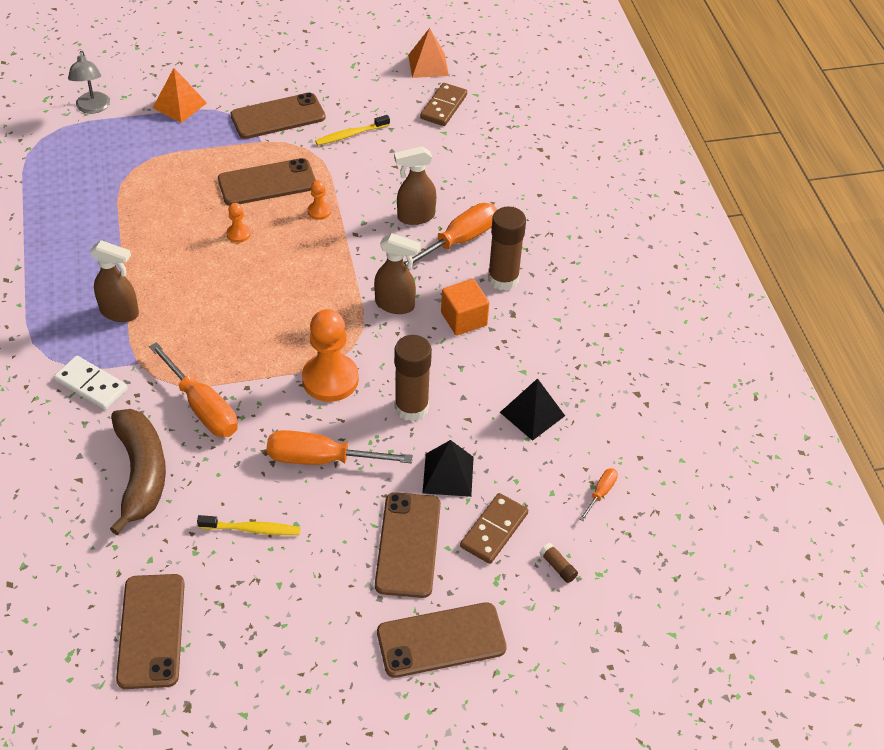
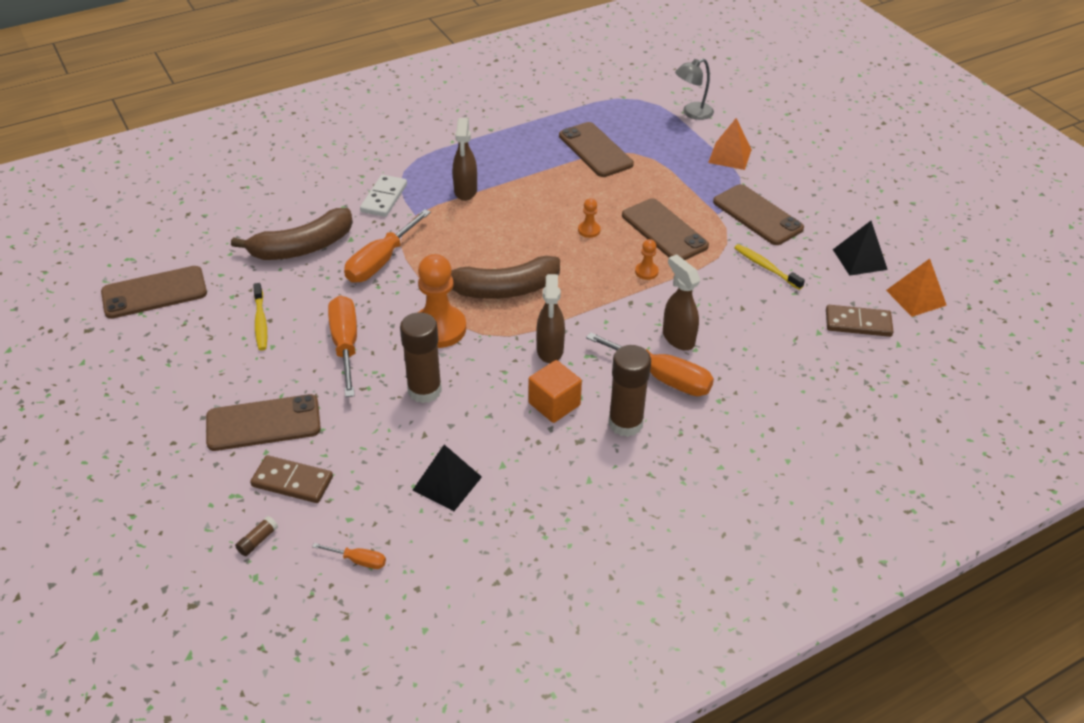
camera: 75 degrees right, 5 degrees down
(295, 318) = (504, 289): none -> brown banana
(441, 640) = (163, 468): brown phone -> brown phone (595, 150)
(448, 474) = (351, 434): black pyramid -> black pyramid (859, 259)

